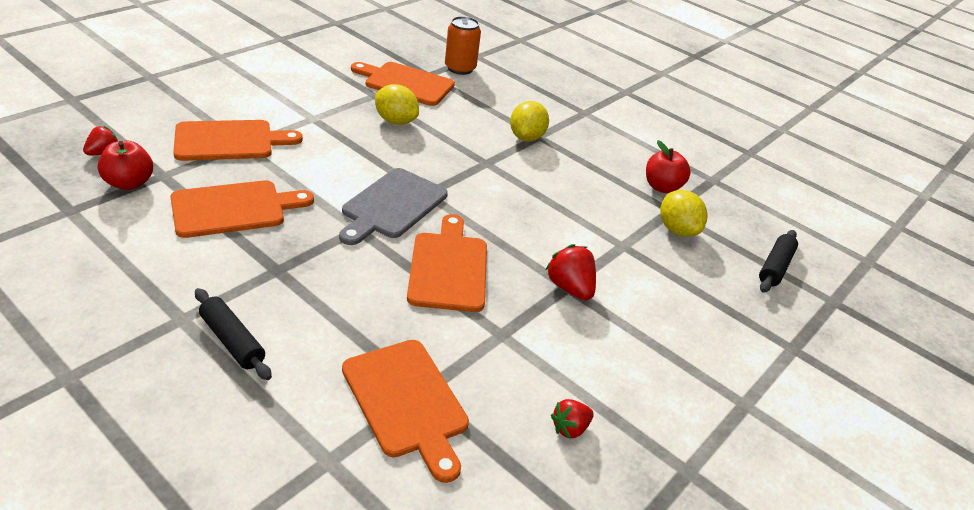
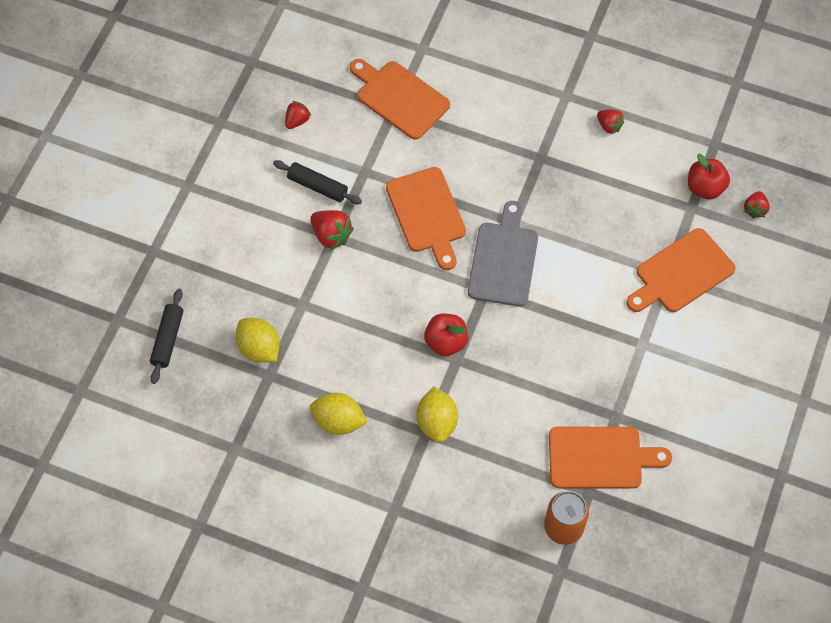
camera: 165 degrees right, 25 degrees up
(165, 268) = (609, 126): none -> red strawberry
(232, 341) = (525, 94): black rolling pin -> black rolling pin (317, 186)
(234, 208) = (613, 199): orange cutting board -> none
(395, 121) = (569, 381): yellow lemon -> yellow lemon (338, 421)
(662, 187) = (284, 408): red apple -> red apple (446, 342)

